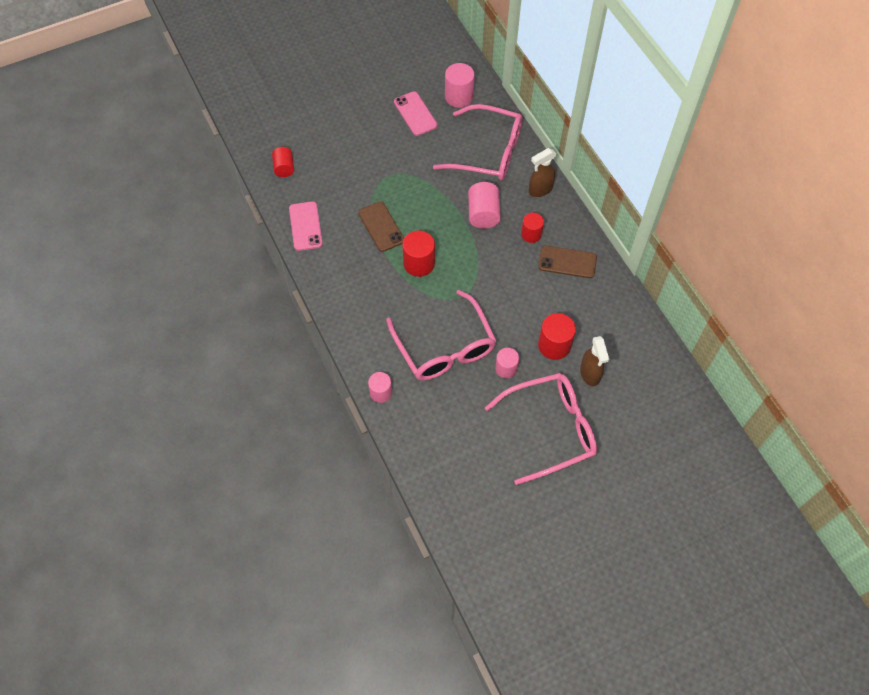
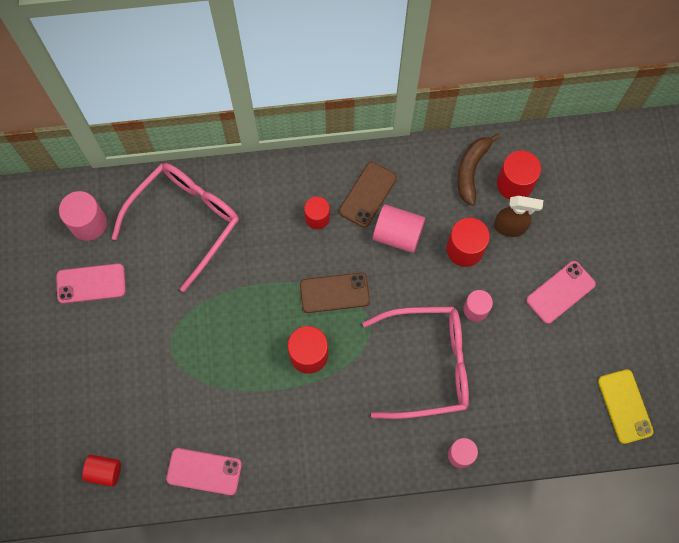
camera: 70 degrees left, 10 degrees up
(381, 227) = (241, 381): brown phone -> brown phone (334, 293)
(470, 509) = (624, 406): none -> yellow phone
(483, 214) = (269, 259): pink cylinder -> pink cylinder (397, 234)
(540, 190) = (261, 185): brown spray bottle -> none
(550, 429) = (560, 292): pink glasses -> pink phone
(626, 330) = (471, 170): none -> brown banana
(631, 366) = (514, 184): none -> red cylinder

